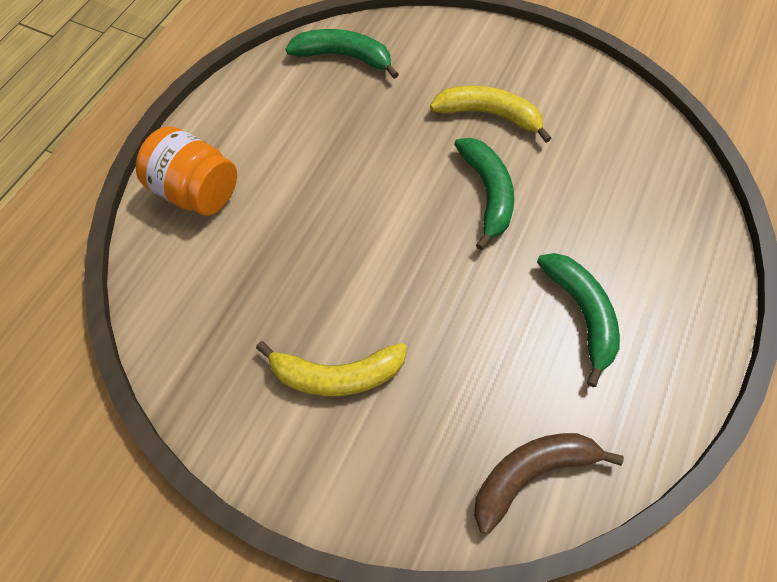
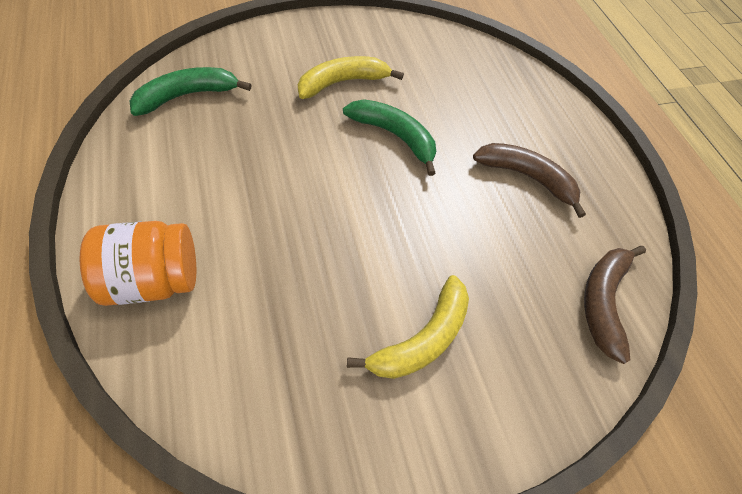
camera: 50 degrees left, 5 degrees down
(581, 314) = (527, 178): green banana -> brown banana

